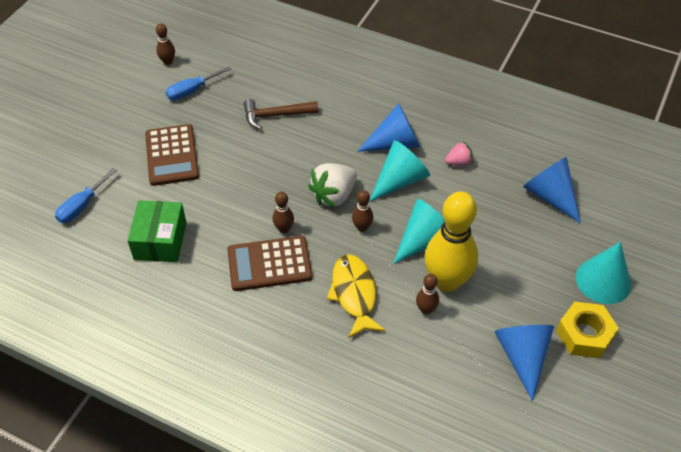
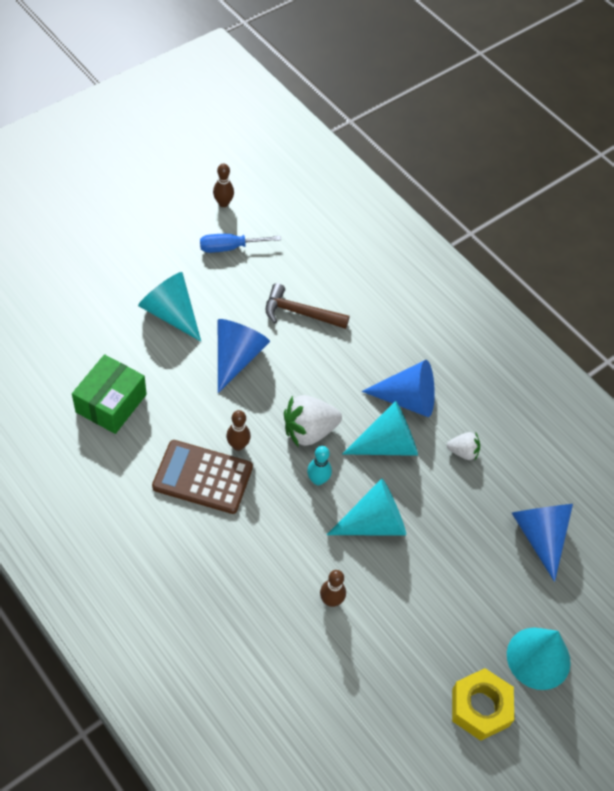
camera: 20 degrees right, 5 degrees up
(82, 206) = (57, 331): blue screwdriver -> none
(172, 155) = (171, 313): brown calculator -> turquoise cone
(354, 294) = (268, 549): yellow fish -> none
(362, 227) = (318, 480): brown bowling pin -> turquoise bowling pin
(447, 281) = (370, 580): yellow bowling pin -> none
(458, 162) = (463, 452): pink strawberry -> white strawberry
(522, 356) = (400, 699): blue cone -> blue cone (237, 357)

